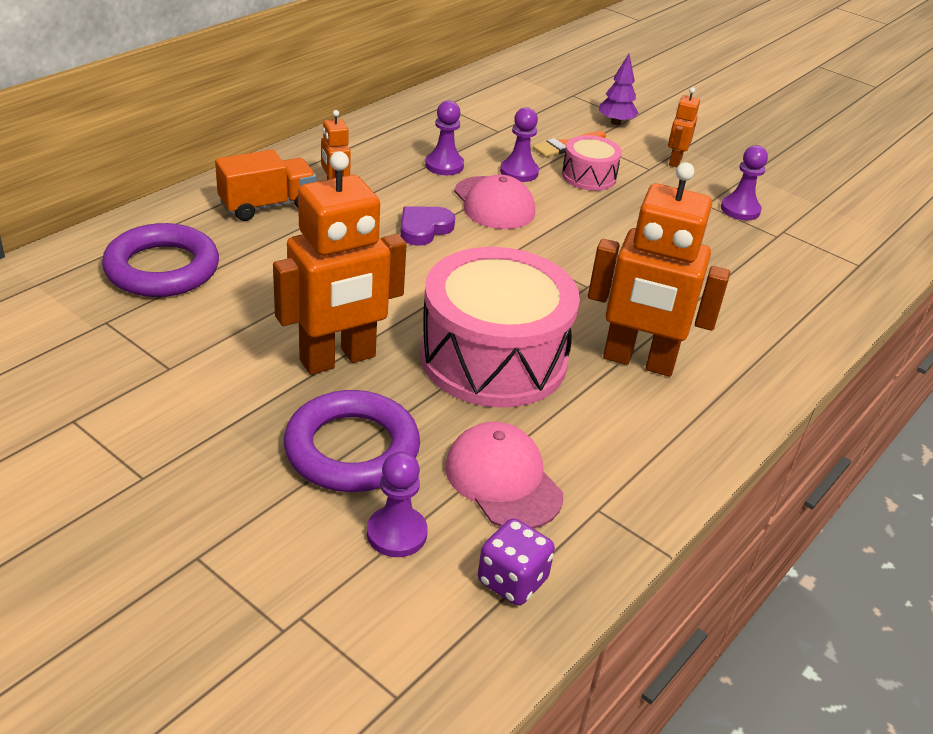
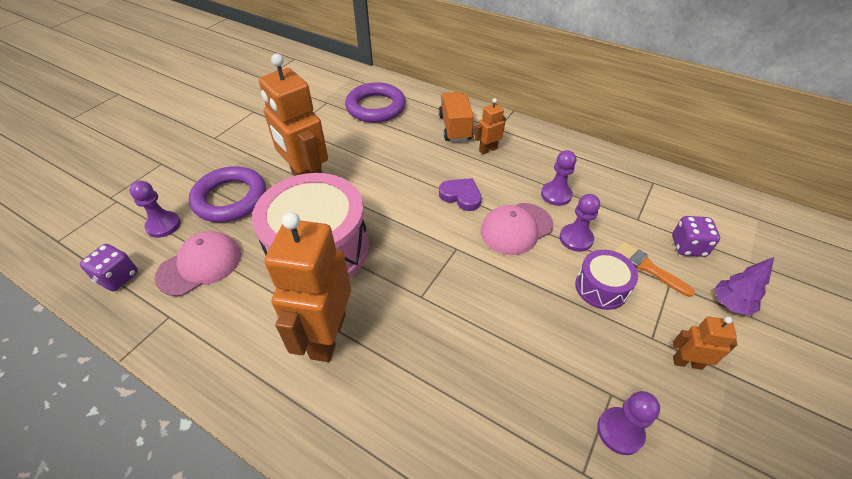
camera: 85 degrees right, 10 degrees up
(267, 205) = (455, 127): orange truck -> orange truck turned 150 degrees counterclockwise
(543, 118) = (688, 246): none -> purple dice
(589, 176) = (601, 287): pink drum -> purple drum

